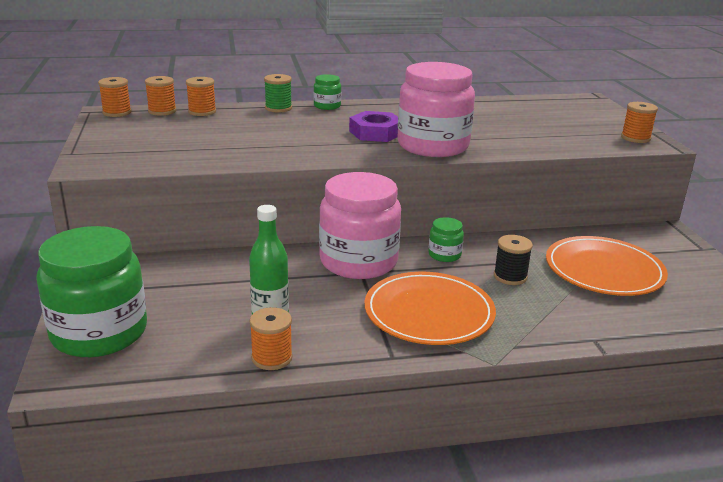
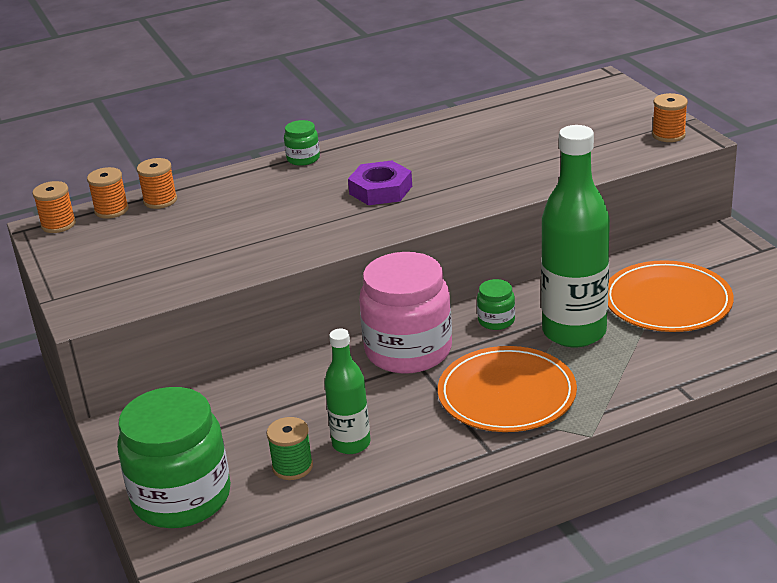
camera: 10 degrees left, 5 degrees up
(272, 358) = (373, 481): orange spool -> none
(278, 108) = (247, 175): green spool -> green spool (292, 467)
(433, 146) = (453, 196): pink jar -> none
(510, 277) = (574, 332): black spool -> green bottle

